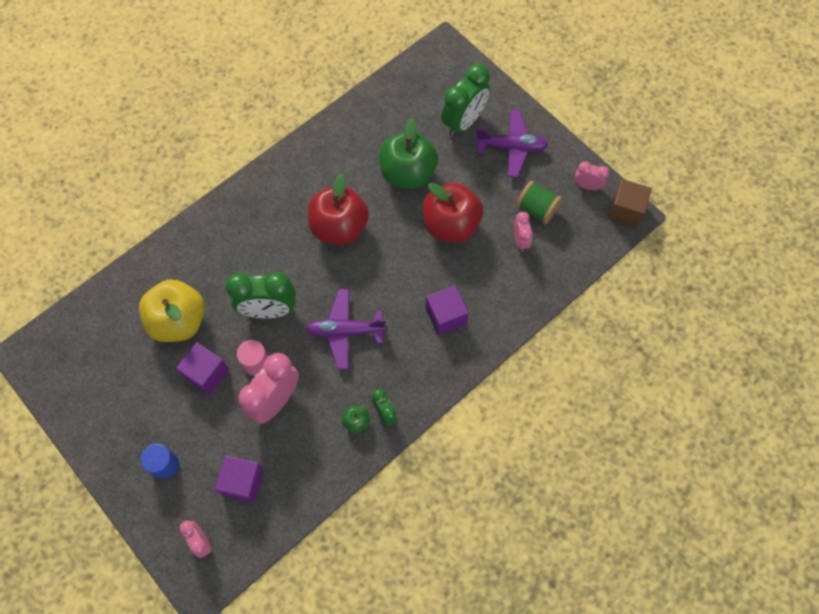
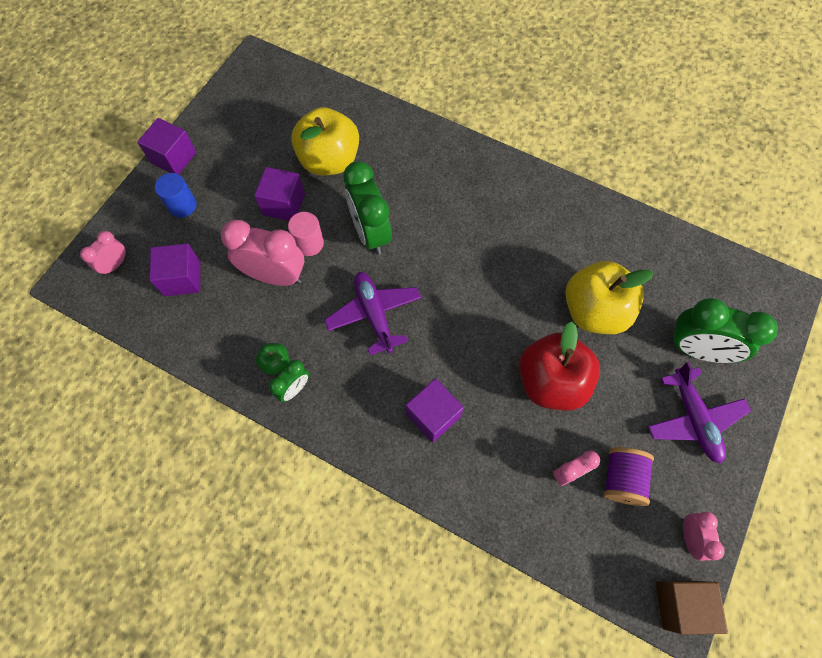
camera: 70 degrees right, 0 degrees up
(105, 461) = (174, 157): none -> purple cube
(339, 227) = (493, 264): red apple -> none
(408, 173) = (594, 311): green apple -> yellow apple
(536, 209) = (621, 479): green spool -> purple spool

